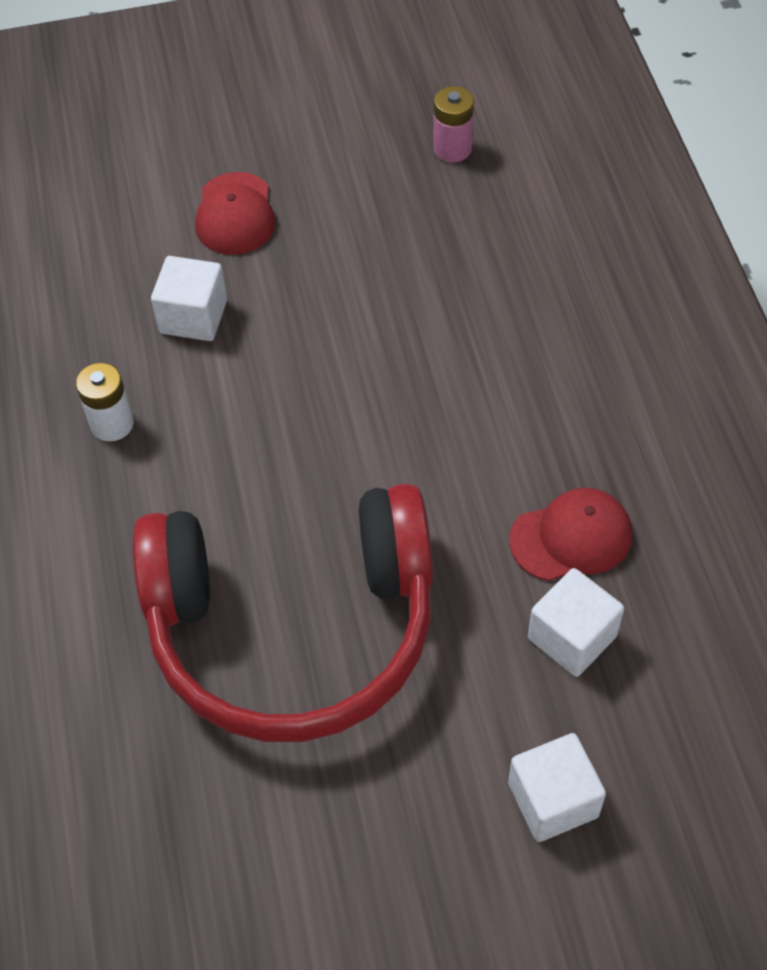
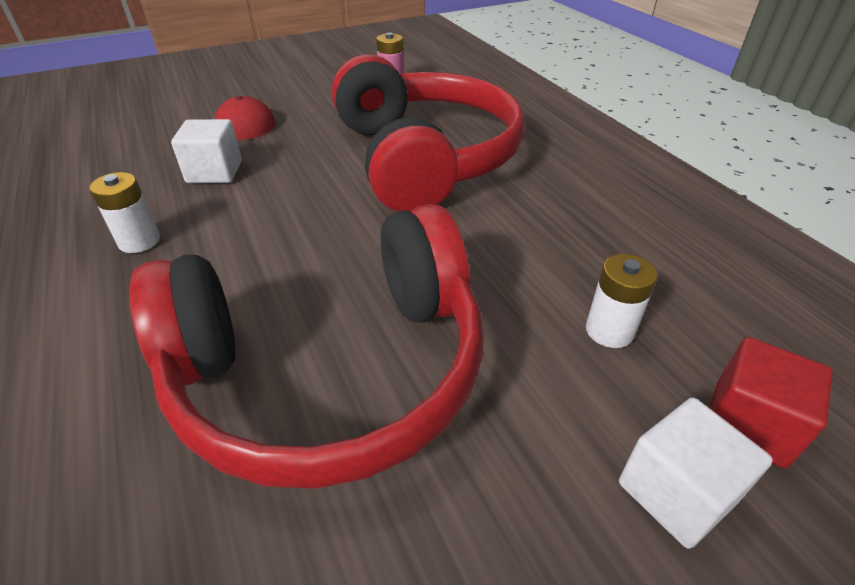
camera: 15 degrees left, 15 degrees down
(457, 333) = (424, 158): none -> red headphones
(571, 537) = (569, 259): red cap -> none
(572, 637) = (609, 331): white cube -> white battery
(651, 757) = (749, 423): none -> red cube

